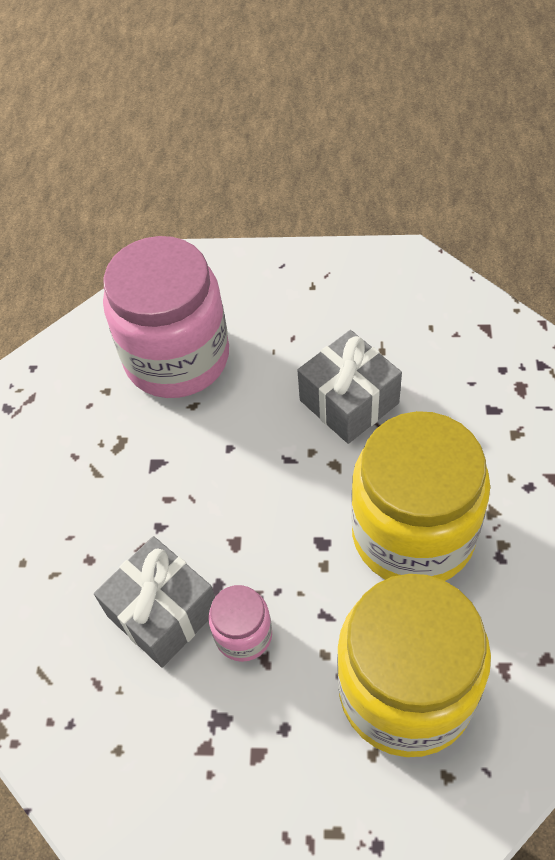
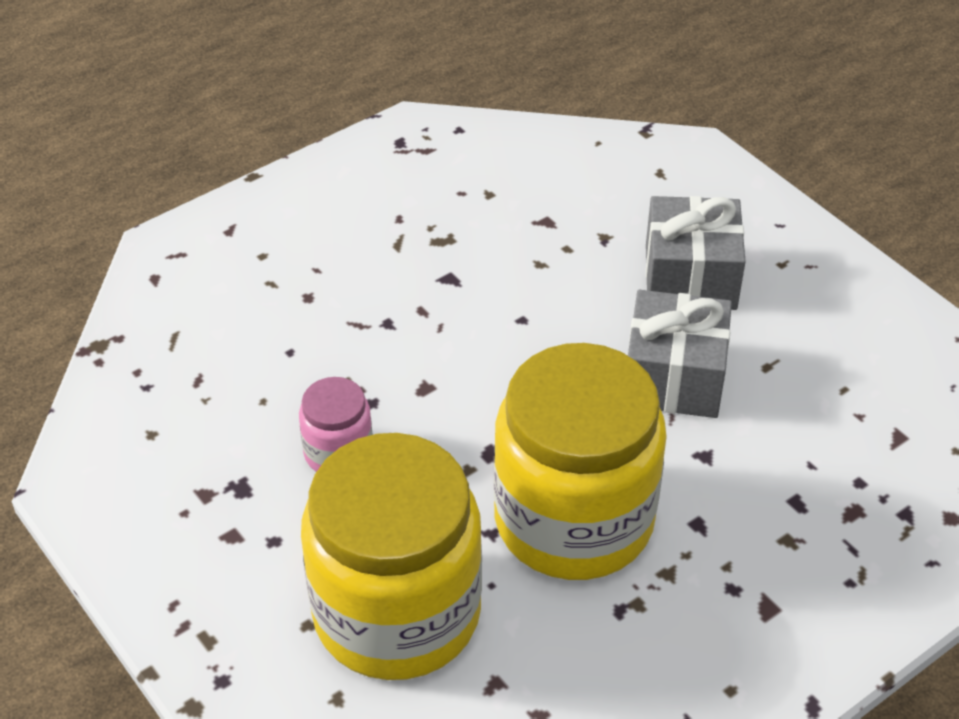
camera: 45 degrees right, 10 degrees down
(163, 613) = (305, 381): grey gift -> grey gift (690, 277)
(177, 358) = (579, 218): pink jar -> none

